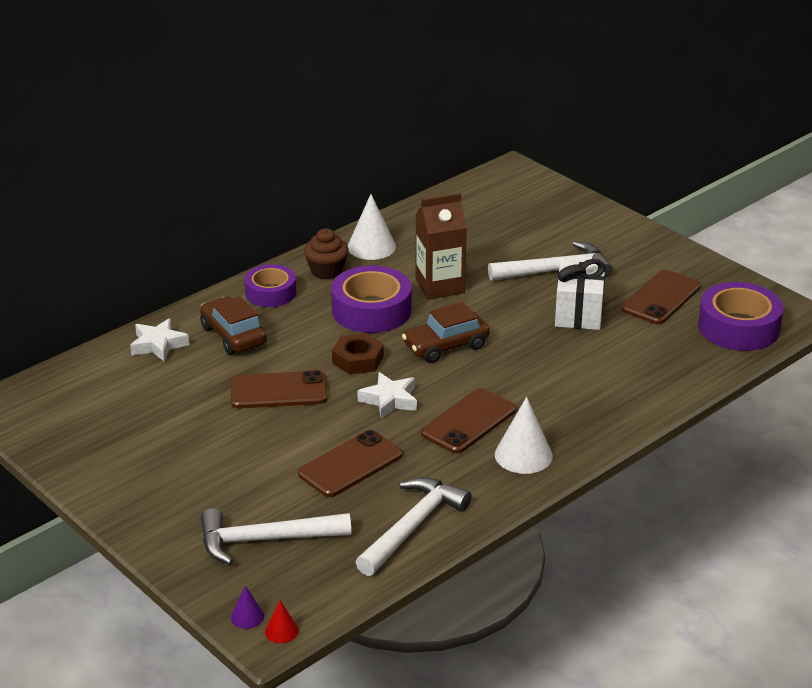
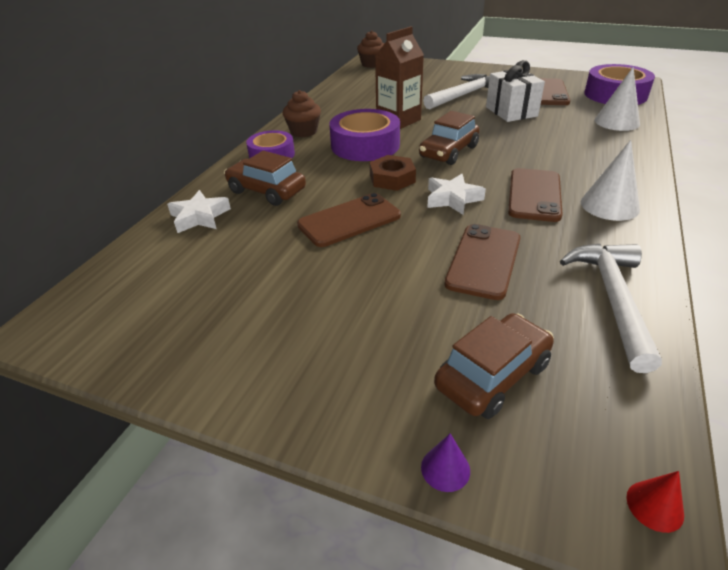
camera: 25 degrees left, 5 degrees up
(247, 616) = (589, 503): purple cone -> purple cone (445, 468)
(265, 540) = (492, 375): white hammer -> brown car
(371, 246) = (322, 111): white cone -> white cone (617, 122)
(504, 180) = (372, 64): none -> brown cupcake

